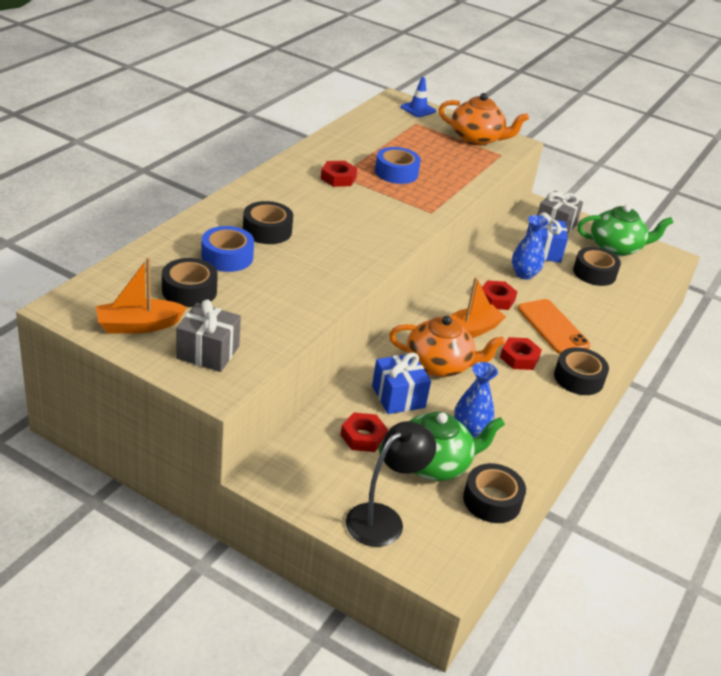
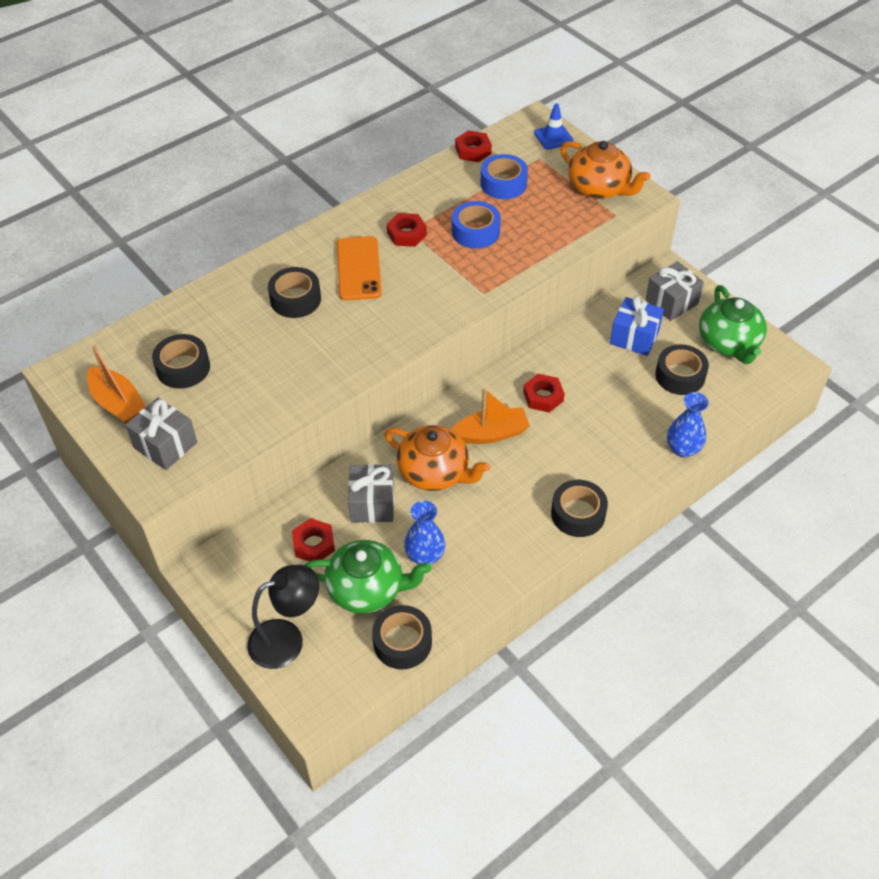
camera: 25 degrees right, 15 degrees up
(138, 325) = (118, 403): orange boat -> orange boat turned 135 degrees counterclockwise
(227, 257) = (239, 329): blue tape -> blue tape (503, 184)
(398, 397) = (372, 503): blue gift -> grey gift
(519, 358) = (526, 477): red nut -> red nut (473, 150)
(524, 274) = (594, 366): blue vase -> blue vase (683, 449)
(552, 327) = (587, 442): orange phone -> orange phone (358, 268)
(616, 247) = (729, 342): green teapot -> green teapot turned 60 degrees clockwise

